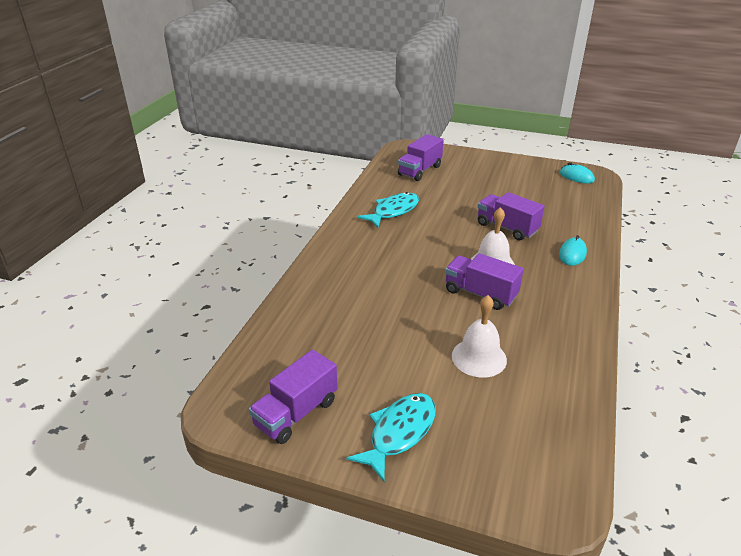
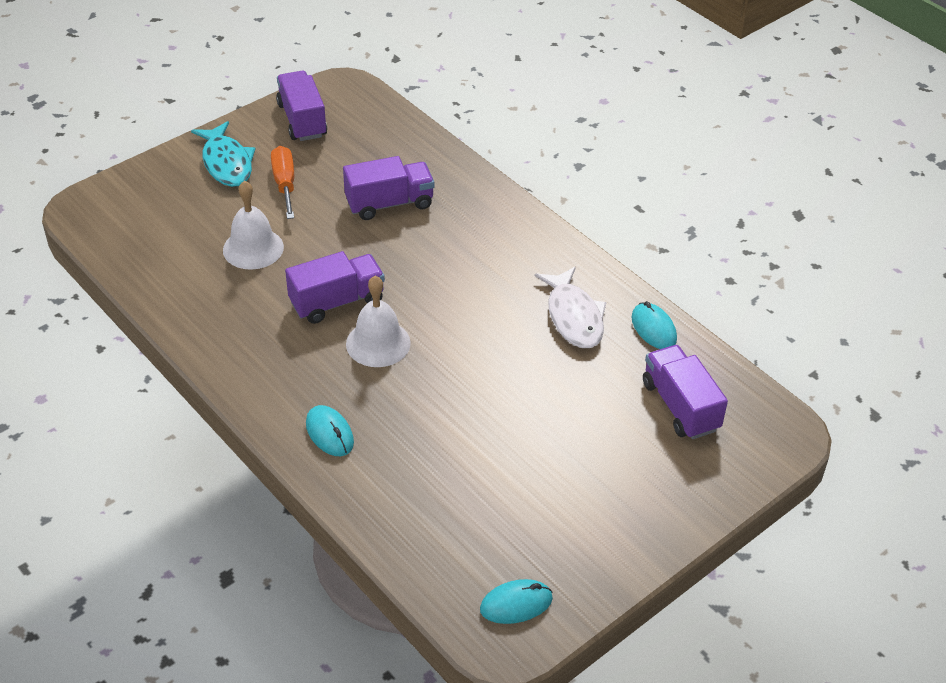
camera: 120 degrees right, 10 degrees up
(375, 188) = (653, 329): none -> turquoise mouse
(392, 378) = (285, 184): none -> orange screwdriver
(393, 211) = (574, 317): turquoise fish -> white fish
(507, 228) = (441, 407): purple truck -> purple truck (389, 203)

